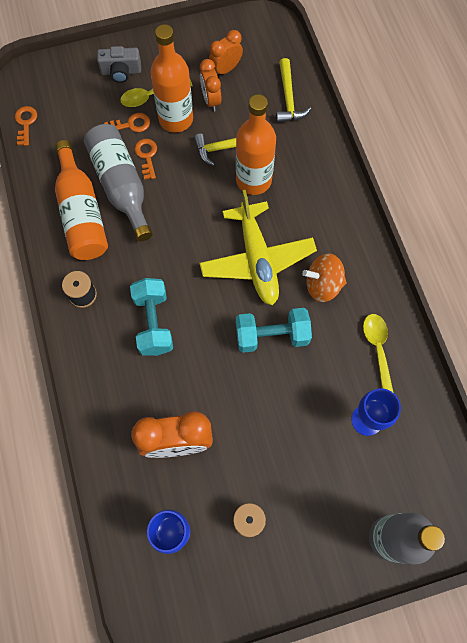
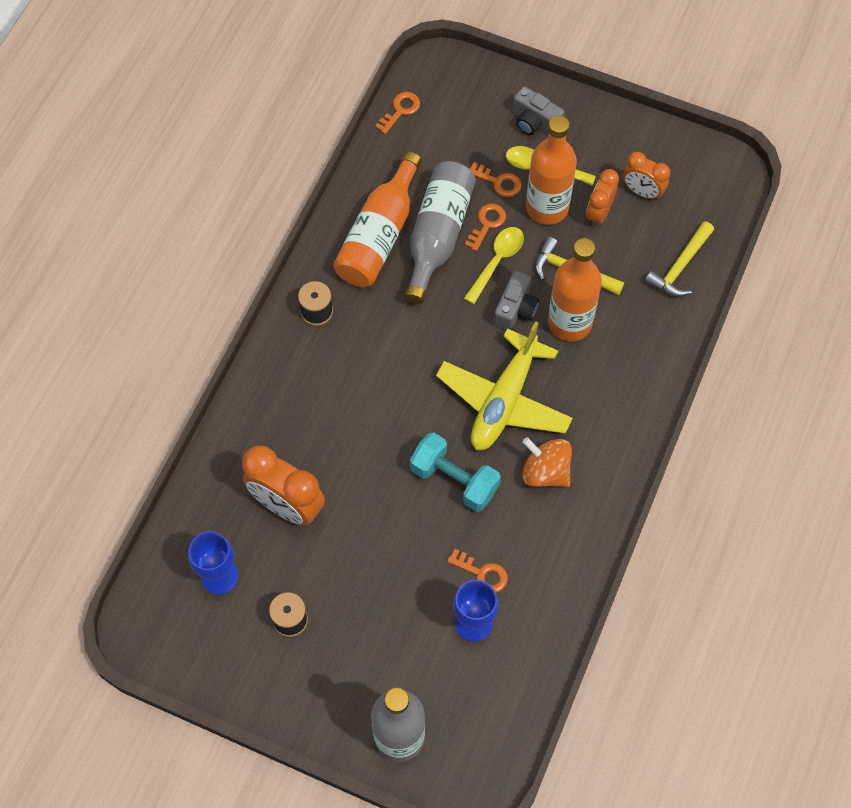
camera: 40 degrees right, 5 degrees down
(153, 323) = (357, 385): turquoise dumbbell -> none
(212, 196) = (515, 309): none -> grey camera
(226, 69) = (642, 192): orange clock -> orange clock turned 150 degrees counterclockwise
(343, 382) = (482, 573): none -> orange key
(377, 349) = (543, 570): yellow spoon -> yellow spoon (497, 261)

